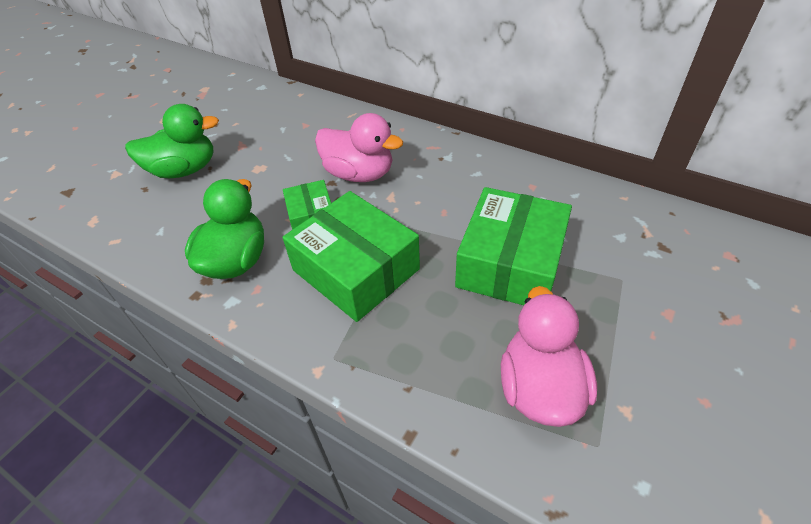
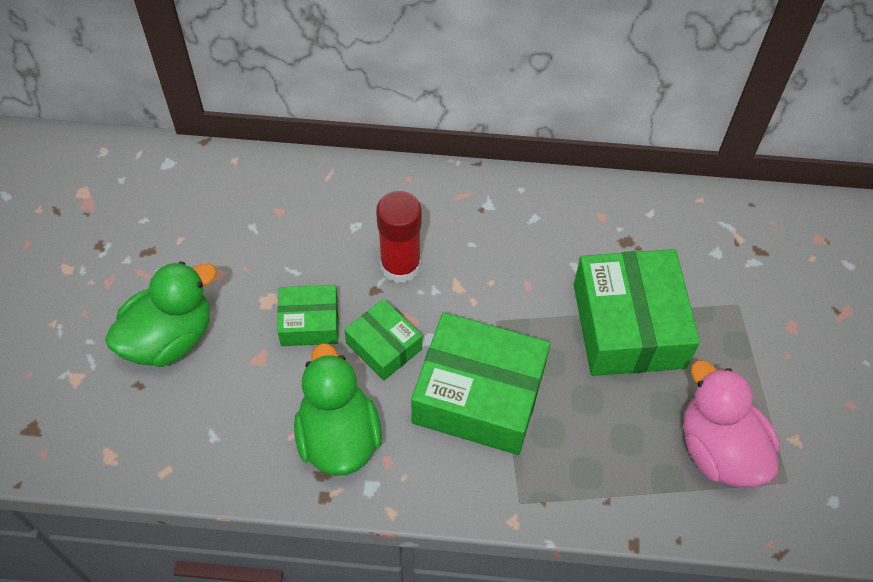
camera: 30 degrees left, 10 degrees up
(274, 187) = (309, 322): none -> green box
(359, 174) = (400, 266): pink duck -> red glue stick

